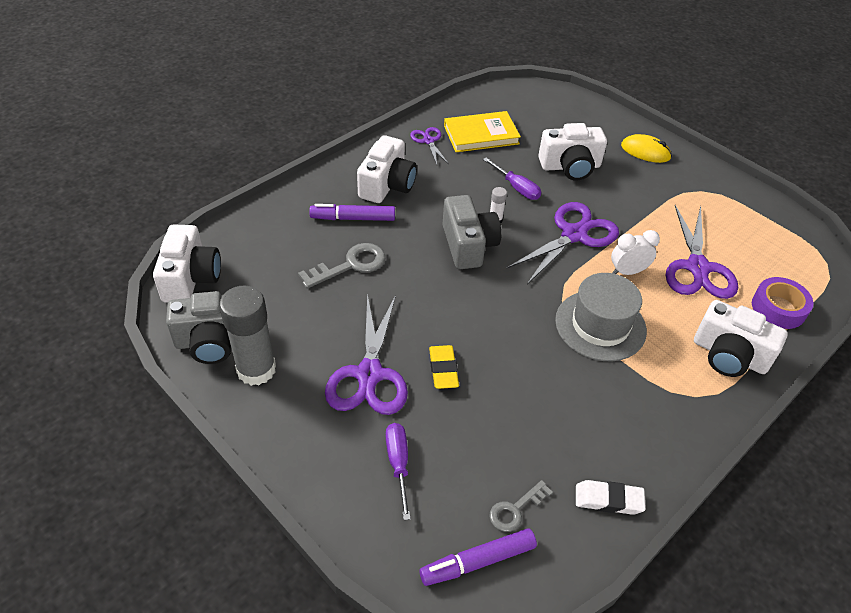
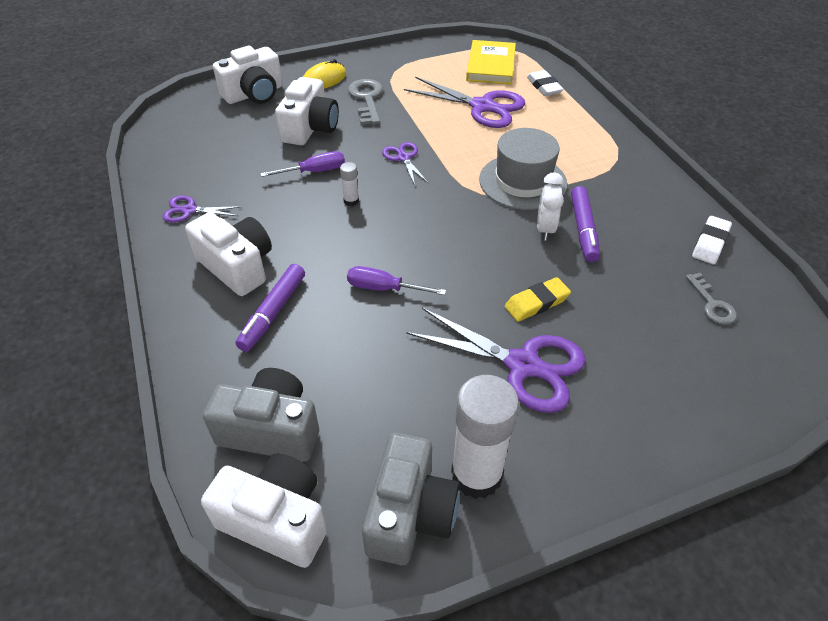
camera: 65 degrees left, 0 degrees up
(256, 369) = (476, 475): grey glue stick -> white glue stick
(350, 265) = (350, 336): grey key -> grey key (367, 99)
(398, 463) = (645, 374): purple screwdriver -> purple screwdriver (383, 288)
(443, 369) = (536, 303): yellow eraser -> yellow eraser turned 45 degrees counterclockwise
(468, 245) = (375, 231): grey camera -> grey camera (271, 430)
(477, 561) = (764, 347): purple marker -> purple marker (583, 229)
(481, 135) = (213, 169): yellow book -> yellow book (491, 65)
(574, 234) = (403, 158): purple scissors -> purple scissors, size x0.52
(627, 271) = (467, 144): white clock -> white clock (545, 229)
(729, 355) = (582, 127): white camera -> white camera (254, 94)
(778, 308) = (544, 87): purple tape -> white eraser

